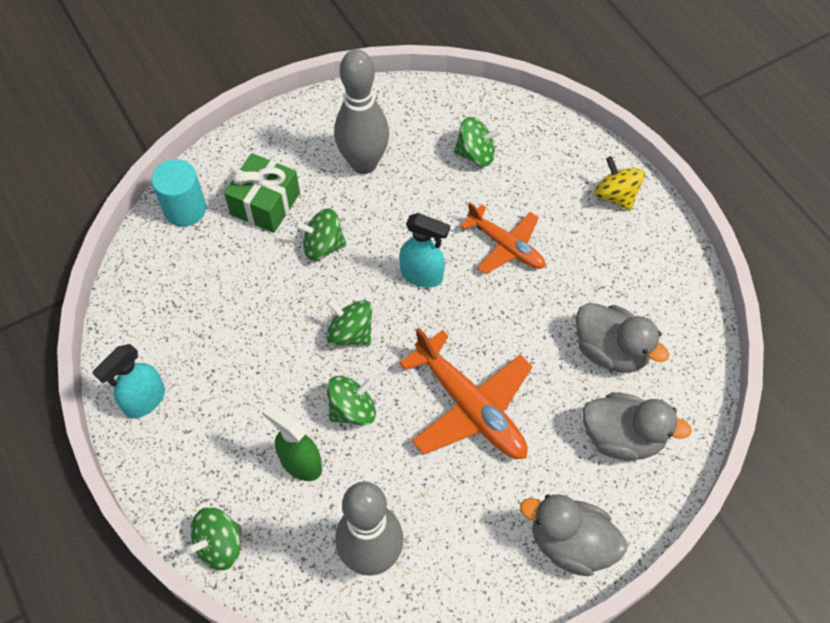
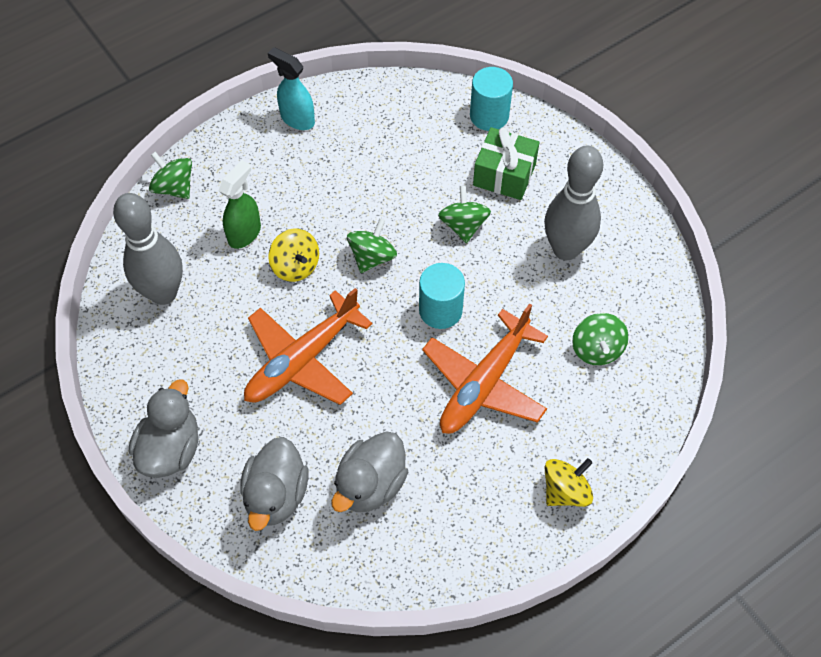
camera: 85 degrees right, 0 degrees up
(352, 409) = (295, 266): green spinning top -> yellow spinning top
(422, 275) = (440, 310): turquoise spray bottle -> turquoise cylinder
(505, 246) = (484, 382): orange plane -> orange plane, size x1.53

